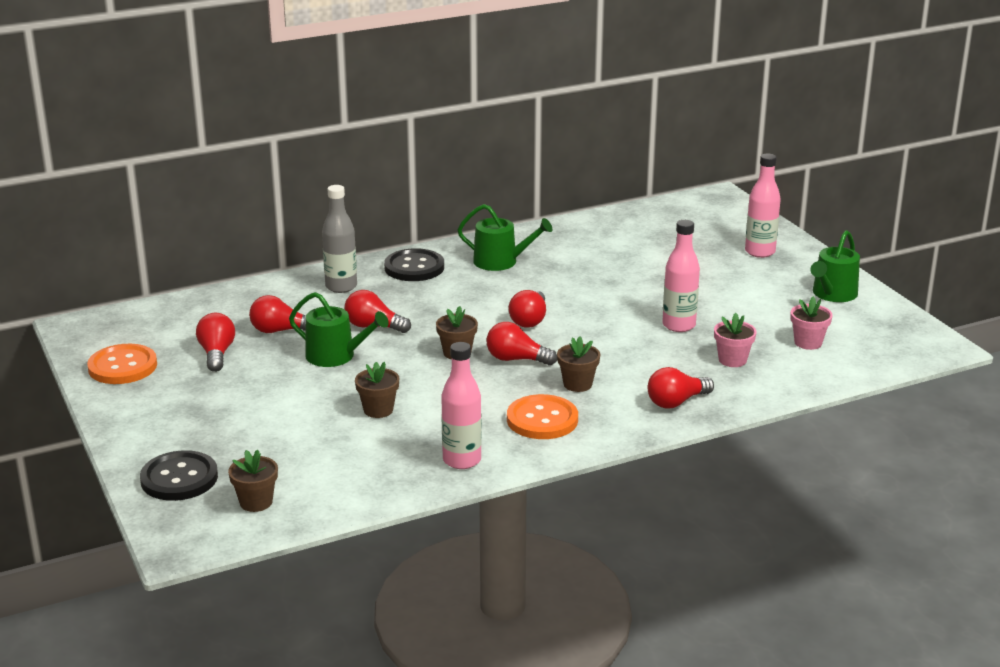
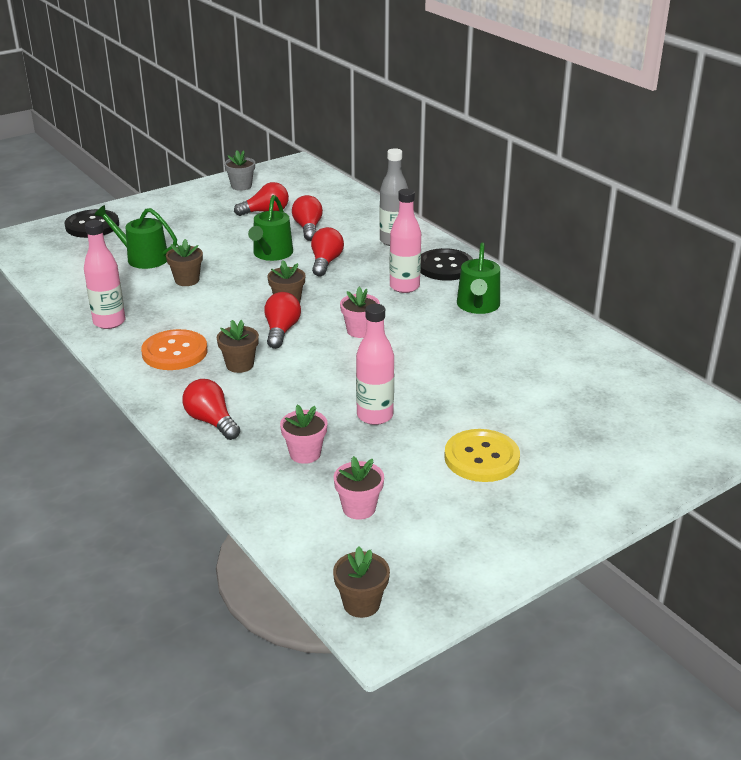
camera: 80 degrees right, 5 degrees up
(122, 366) = (241, 186): orange button -> grey flower pot
(256, 502) = (59, 254): brown flower pot -> brown flower pot (361, 604)
(529, 320) = (360, 331): red light bulb -> pink flower pot
(744, 289) = (481, 458): none -> yellow button
(760, 252) = (591, 468): pink bottle -> pink bottle (404, 287)
(832, 294) = (496, 529): green watering can -> green watering can (143, 258)

